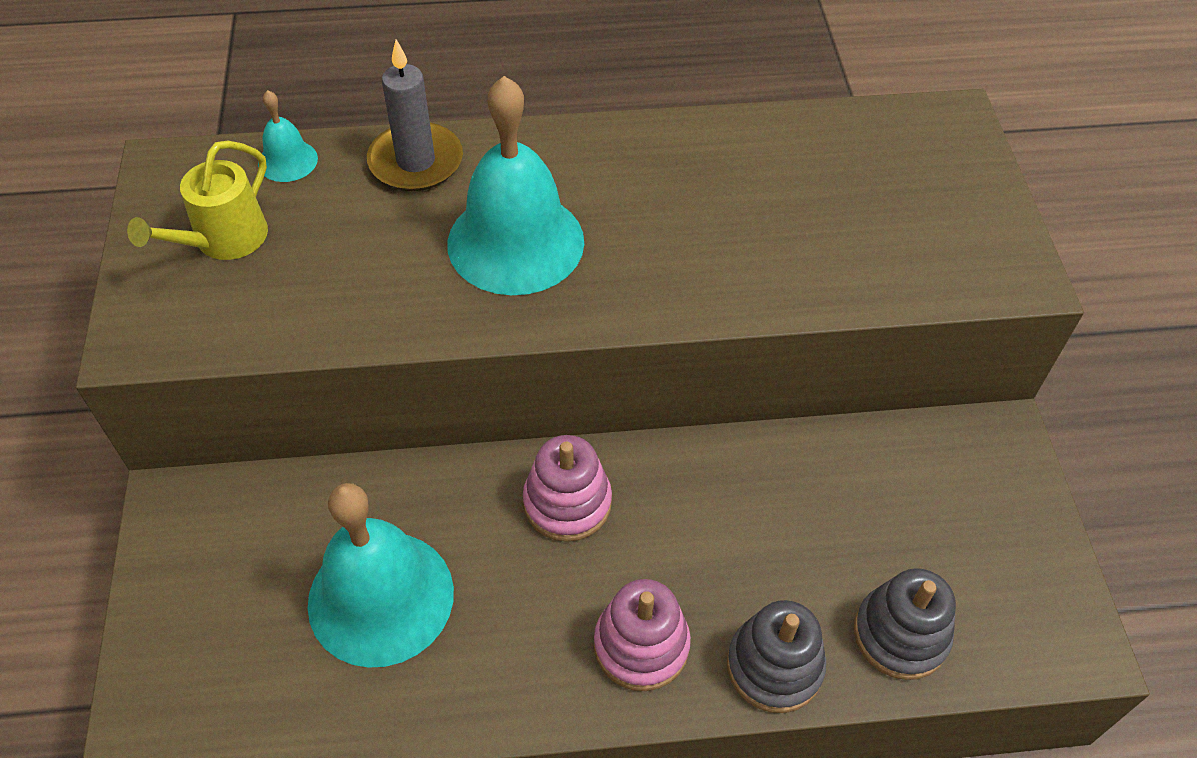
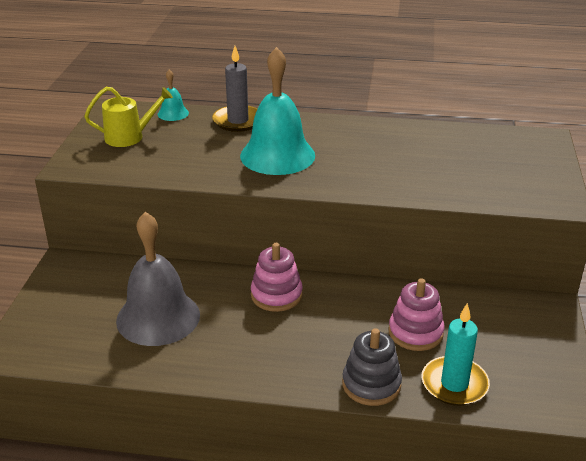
camera: 15 degrees right, 20 degrees down
(224, 240) = (129, 137): yellow watering can -> yellow watering can turned 150 degrees counterclockwise
(381, 597) = (158, 317): turquoise bell -> grey bell
(641, 645) = (295, 362): pink stacking toy -> pink stacking toy (415, 332)
(900, 635) = (454, 384): grey stacking toy -> turquoise candle

